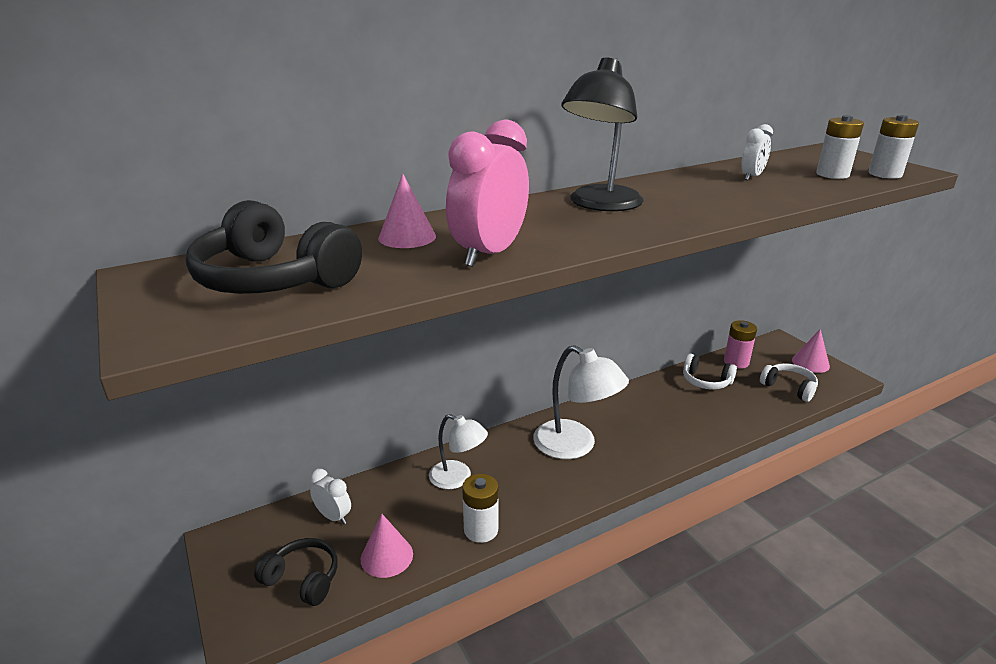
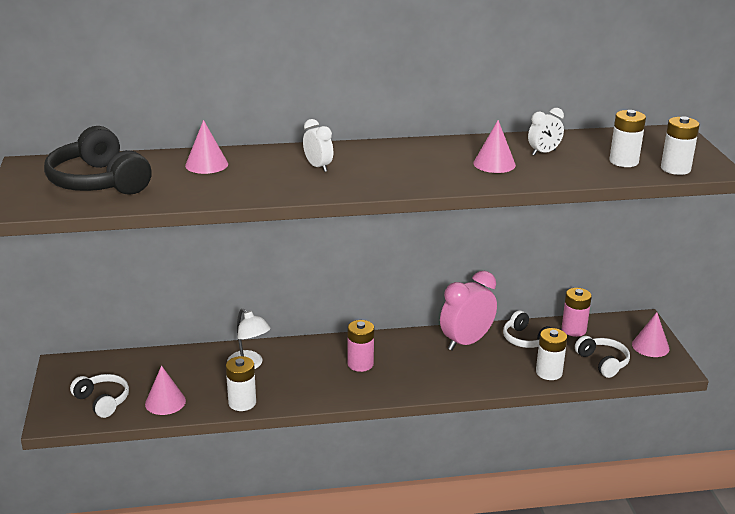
camera: 20 degrees right, 0 degrees up
(303, 579) = (102, 401): black headphones -> white headphones
(333, 516) = (143, 369): white clock -> white clock (318, 167)
(489, 254) = (247, 187): pink clock -> pink clock (466, 342)
(575, 446) = (360, 364): white lamp -> pink battery
(600, 205) = (376, 160): black lamp -> none
(723, 192) = (494, 164): none -> pink cone
(754, 409) = (549, 372): none -> white battery

